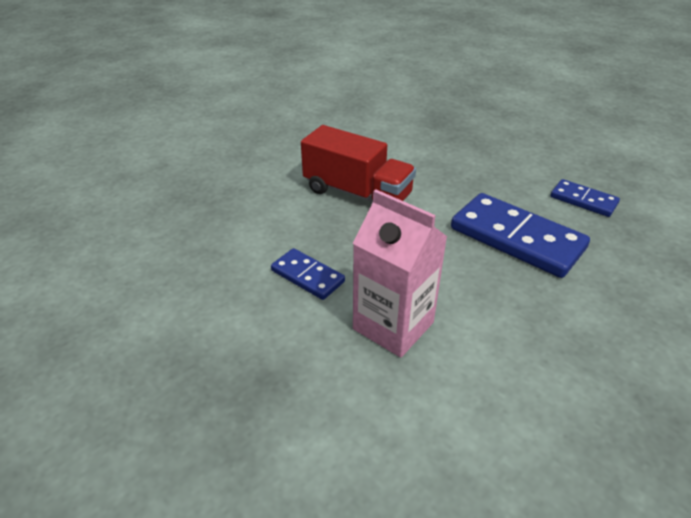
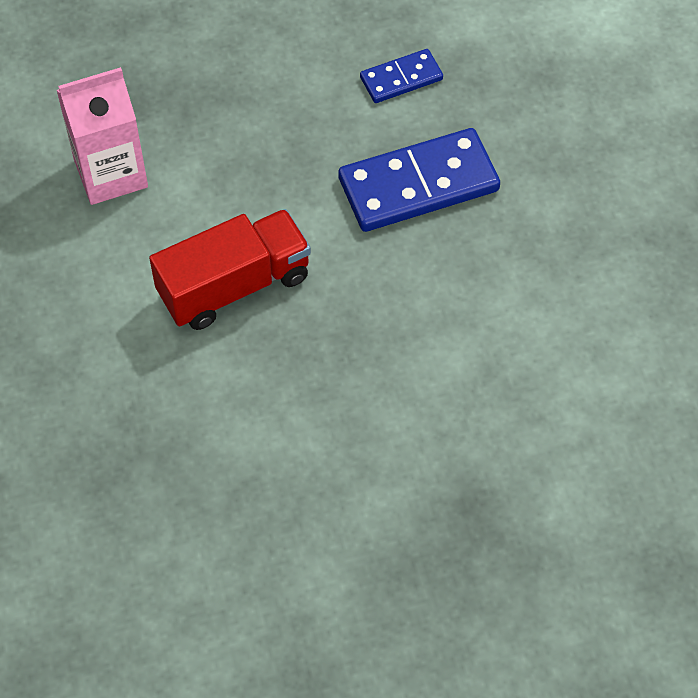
camera: 60 degrees left, 20 degrees up
(307, 276) = (350, 408): blue domino -> none
(393, 326) = (468, 368): pink carton -> pink carton (111, 173)

